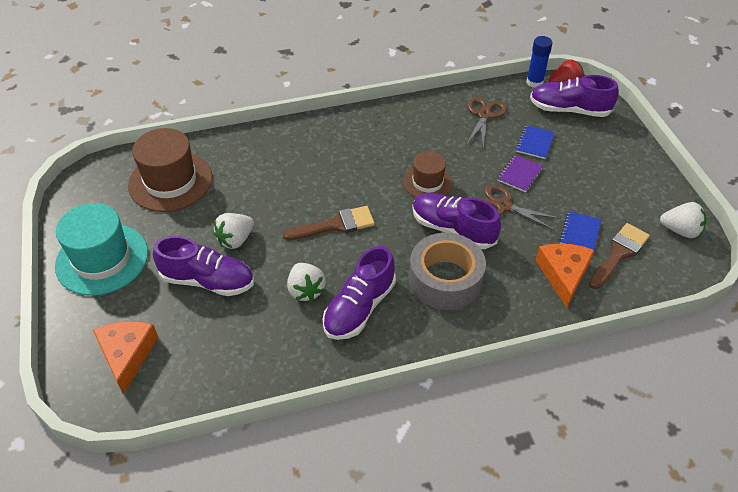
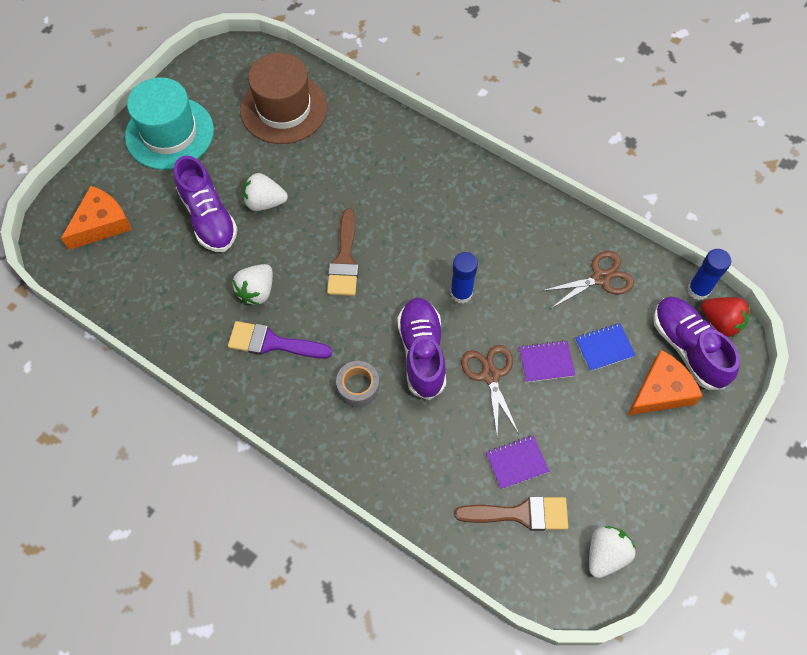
camera: 50 degrees right, 15 degrees up
(335, 225) = (344, 260): brown brush -> brown brush turned 60 degrees clockwise
(359, 308) = (272, 343): purple shoe -> purple brush
(427, 182) = (461, 293): brown hat -> blue glue stick
(445, 280) = (358, 386): grey tape -> grey tape, size x0.53
(563, 275) = (449, 480): orange cheese -> orange cheese (661, 391)
(580, 232) = (516, 462): blue notebook -> purple notebook
(680, 230) = (605, 554): white strawberry -> white strawberry turned 120 degrees counterclockwise

